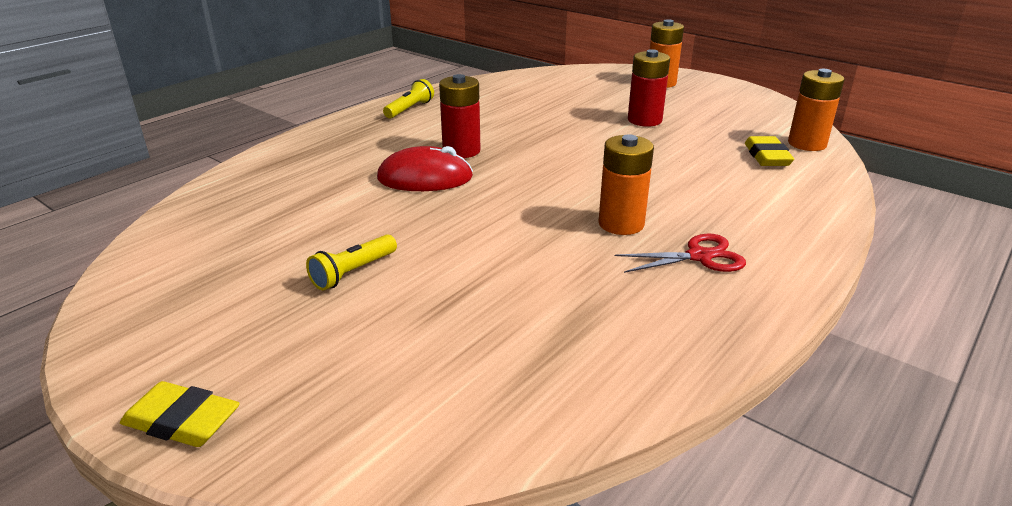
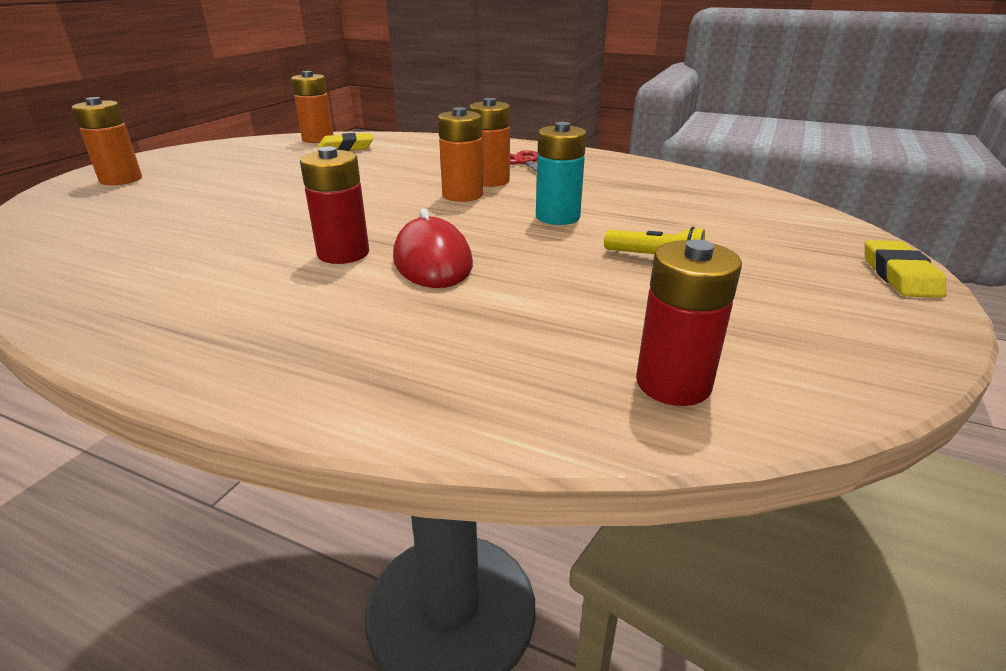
camera: 105 degrees left, 0 degrees up
(410, 109) = (152, 317): yellow flashlight -> none
(486, 243) = (557, 217): none -> turquoise battery
(575, 203) = (462, 195): none -> orange battery
(644, 120) = (250, 182): red battery -> red battery (673, 383)

